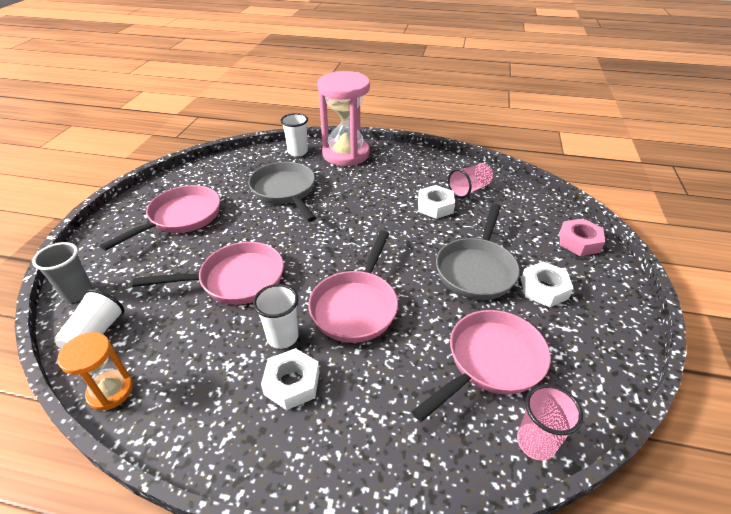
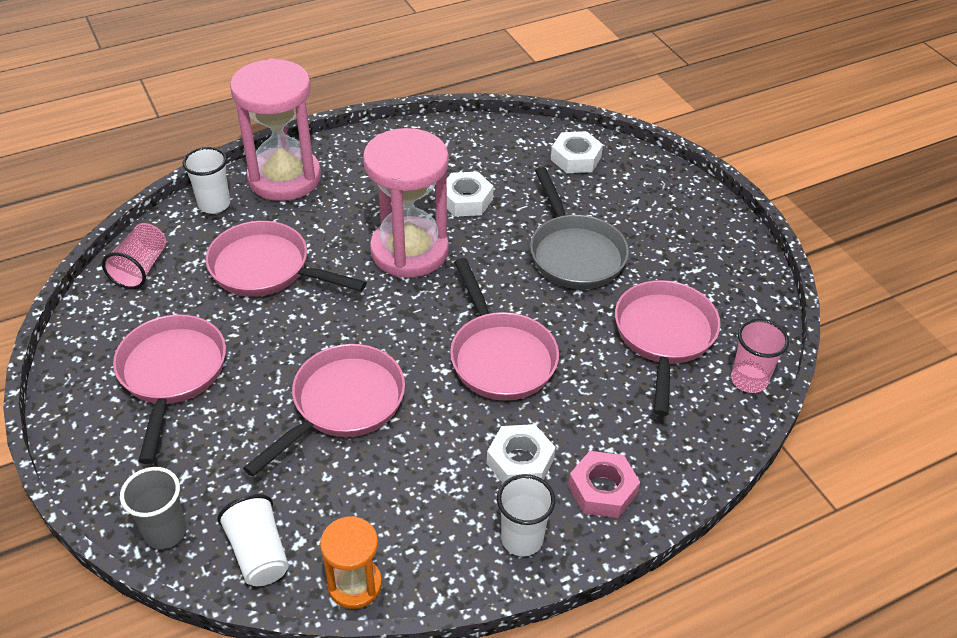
camera: 40 degrees left, 5 degrees up
(282, 337) = (463, 429): white cup -> white cup (522, 539)
(285, 191) = (266, 269): grey pan -> pink pan
(370, 218) = (409, 251): none -> pink hourglass
(469, 189) = (482, 160): pink cup -> pink cup (141, 268)
(544, 289) = (649, 241): white nut -> white nut (575, 158)
(579, 242) = (639, 172): pink nut -> pink nut (602, 490)

